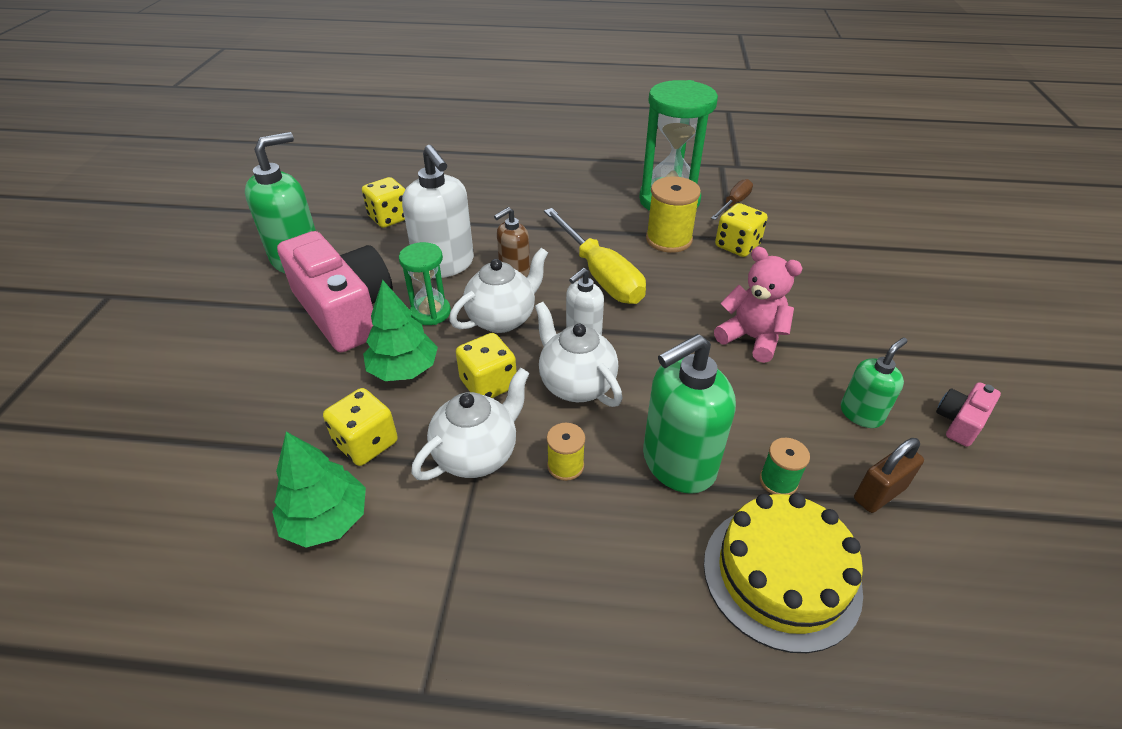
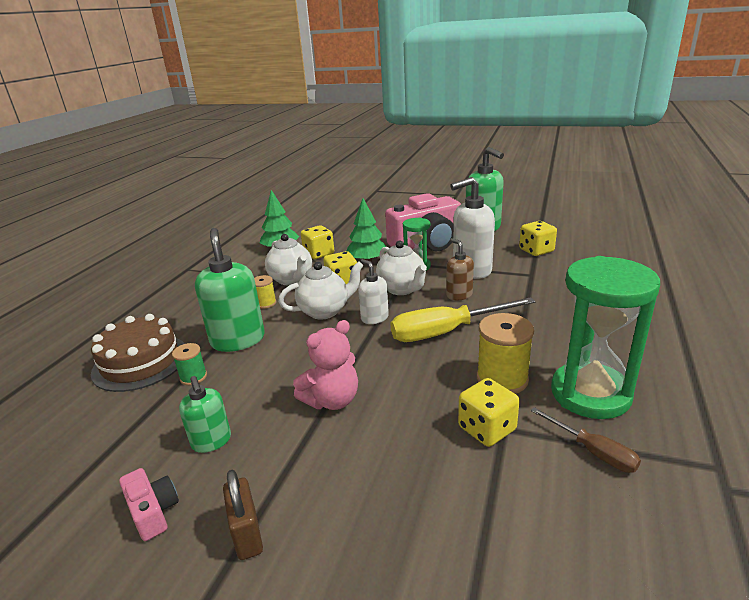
camera: 105 degrees right, 15 degrees down
(781, 575) = (140, 362): yellow cake -> brown cake
(879, 493) = (144, 422): brown padlock -> brown padlock (247, 534)

